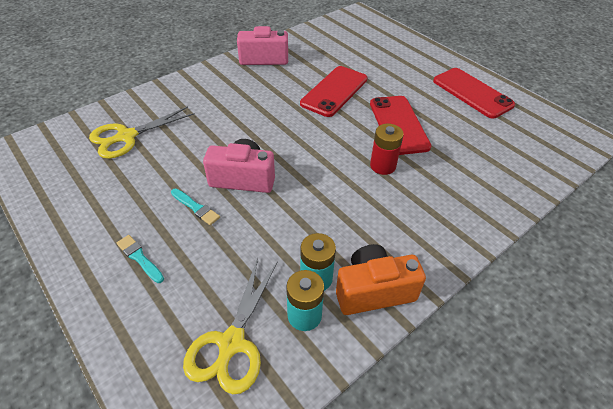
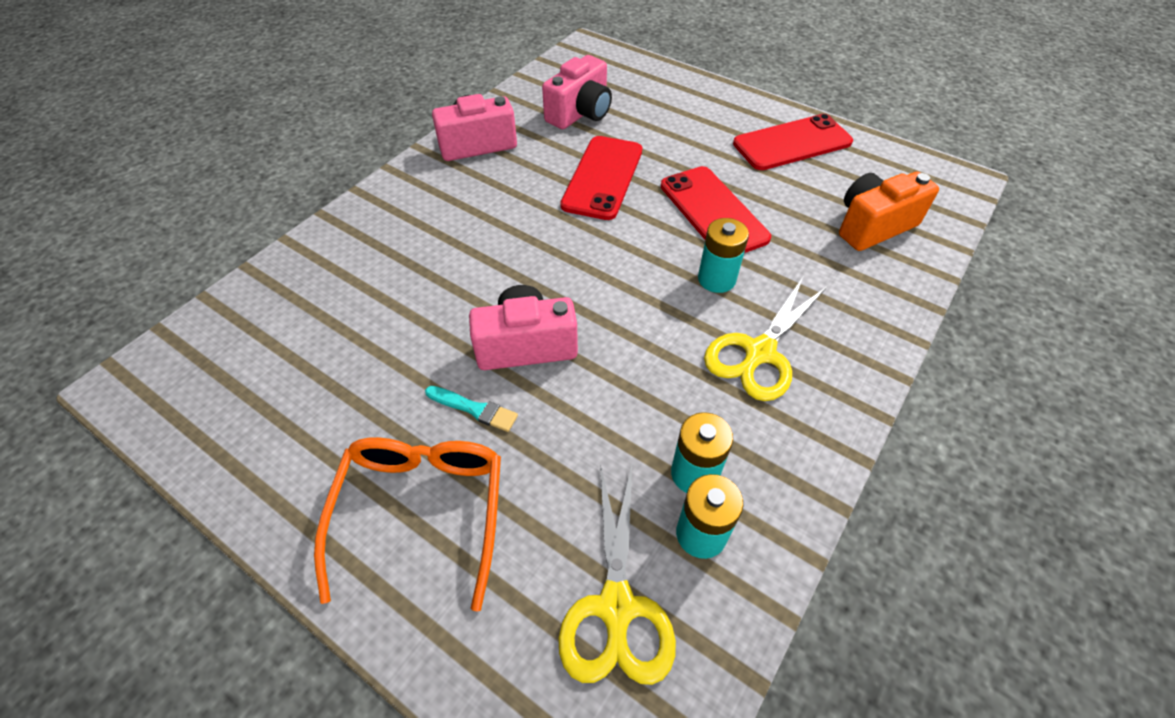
camera: 15 degrees left, 5 degrees up
(127, 136) = (314, 317): yellow scissors -> yellow scissors (760, 352)
(139, 258) = (421, 512): turquoise brush -> orange glasses
(336, 51) = (580, 113): none -> pink camera
(374, 291) = (779, 470): orange camera -> orange camera (873, 226)
(383, 166) = (716, 279): red battery -> turquoise battery
(472, 93) = (792, 143): red phone -> red phone turned 60 degrees counterclockwise

